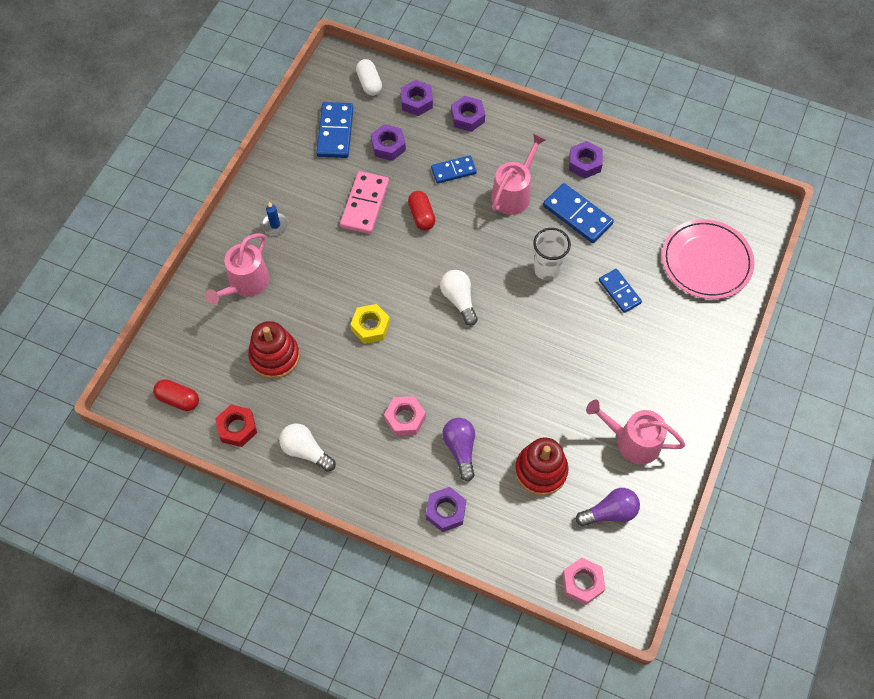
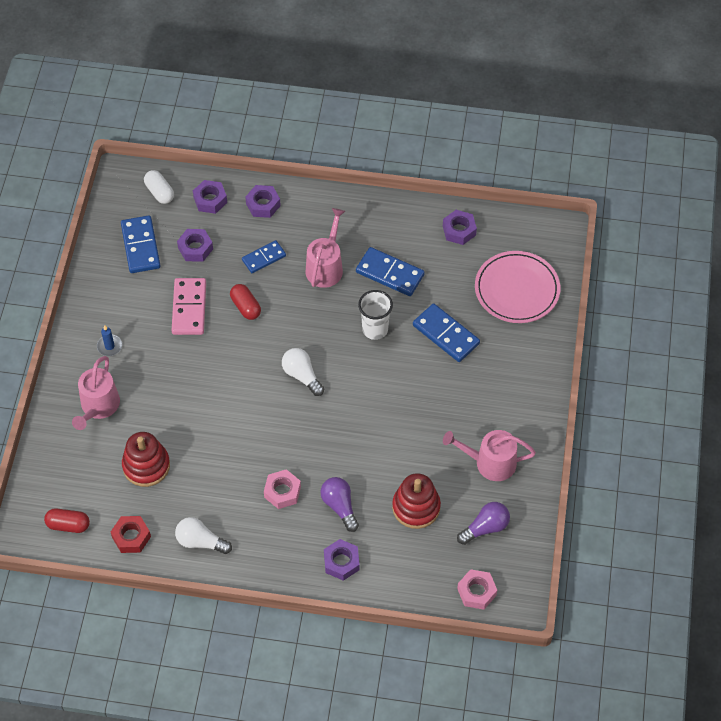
camera: 15 degrees left, 5 degrees down
(370, 327) = (227, 418): yellow nut -> none
(584, 163) = (384, 224): purple nut -> purple nut (459, 230)
(619, 292) = (445, 334): blue domino -> blue domino, size x1.54

